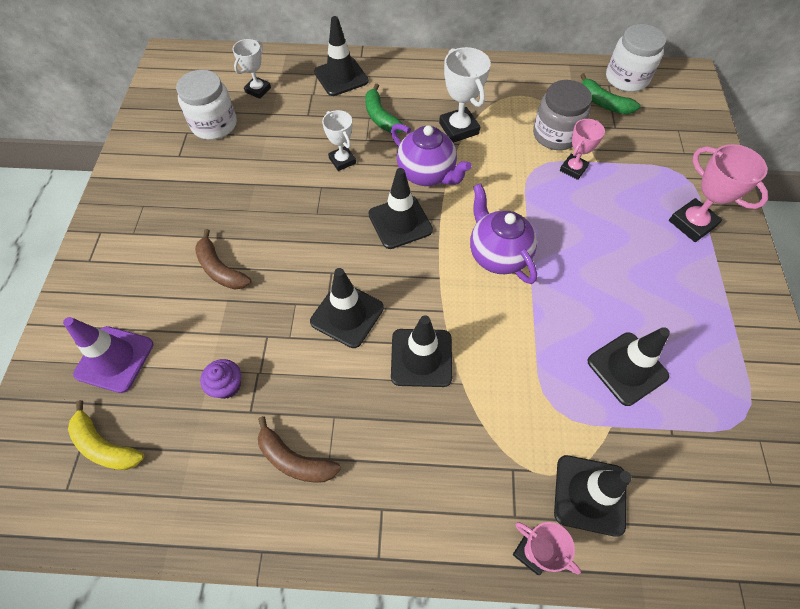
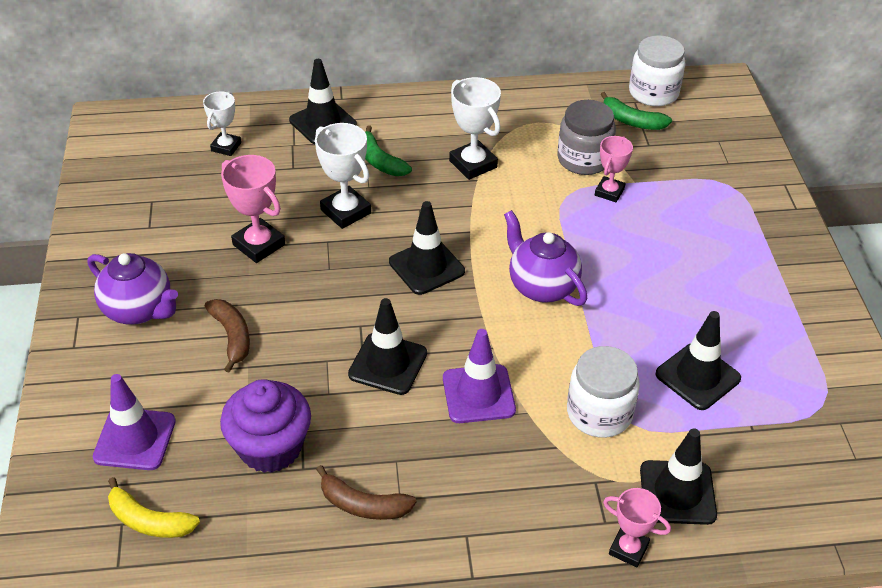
camera: 10 degrees left, 15 degrees down
(214, 124) = (183, 189): white jar -> white jar (599, 413)
(220, 269) = (232, 337): brown banana -> brown banana turned 150 degrees counterclockwise
(227, 385) = (270, 447): purple cupcake -> purple cupcake, size x2.01
(342, 160) = (345, 211): white trophy -> white trophy, size x1.53
(421, 357) = (478, 394): black traffic cone -> purple traffic cone
(427, 174) = (446, 215): purple teapot -> purple teapot (139, 310)
(692, 223) = (746, 232): pink trophy -> pink trophy (259, 245)

